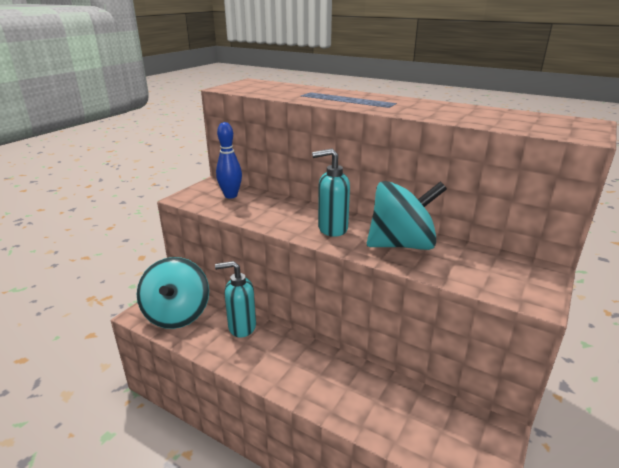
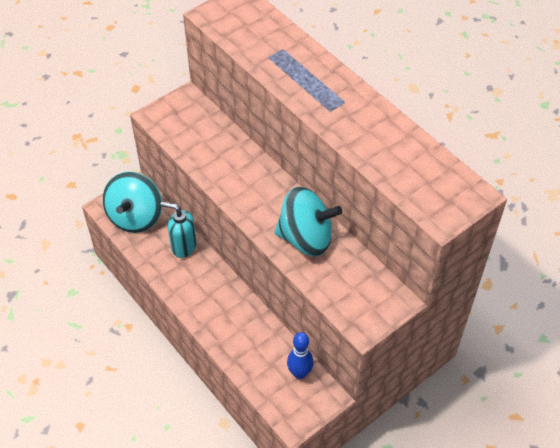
camera: 20 degrees right, 25 degrees up
(231, 196) = (196, 124): blue bowling pin -> blue bowling pin (299, 373)
(332, 229) = (261, 200): turquoise soap dispenser -> none

